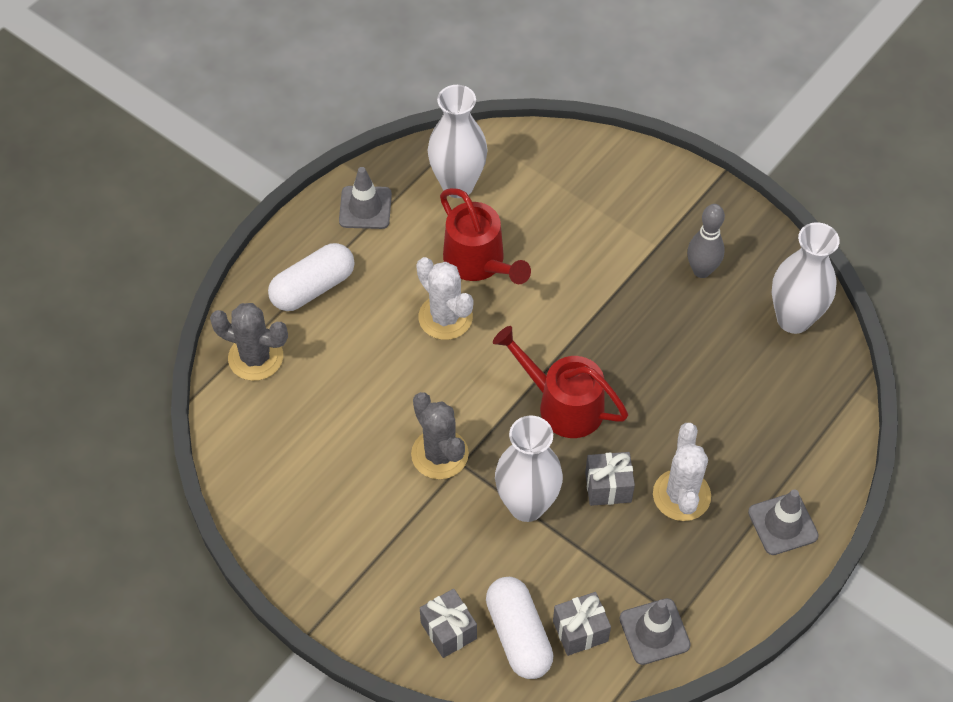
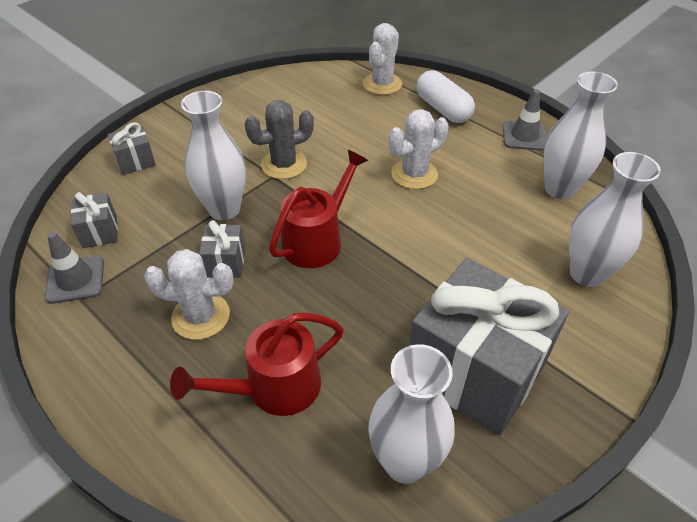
camera: 95 degrees right, 10 degrees down
(256, 357) = (382, 84): grey cactus -> white cactus
(479, 262) = (473, 197): red watering can -> red watering can (274, 388)
(518, 635) = (114, 197): white capsule -> none
(577, 178) = (586, 273): none -> white vase
(701, 270) = (474, 371): grey bowling pin -> grey gift
(782, 524) = (139, 401): grey traffic cone -> none

